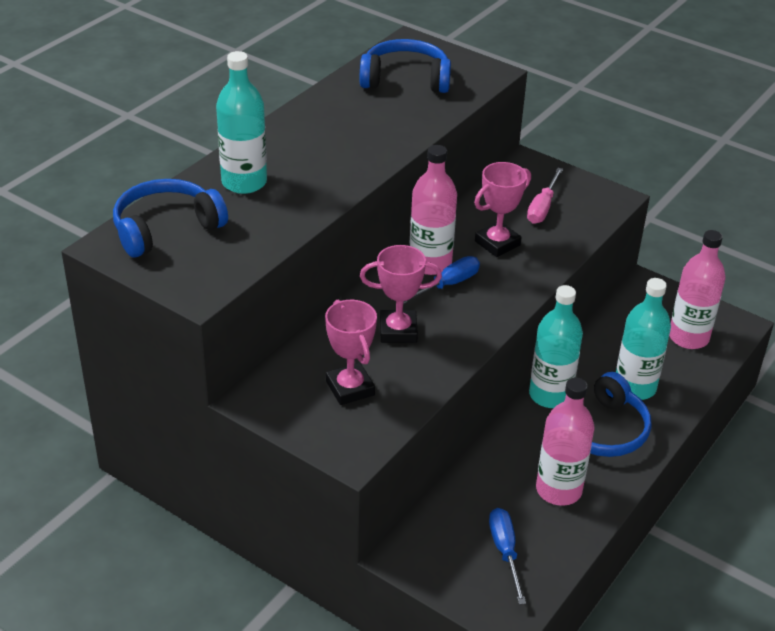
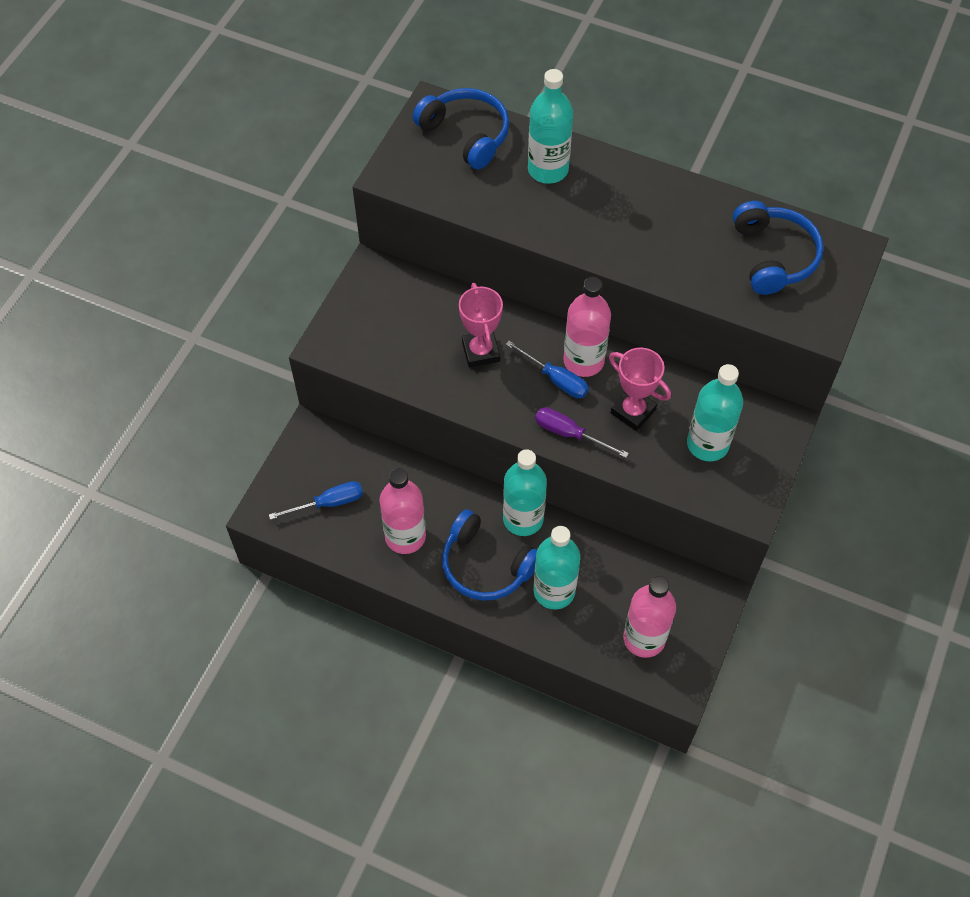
camera: 80 degrees right, 20 degrees up
(350, 388) = (400, 330): pink trophy -> none
(515, 287) = (569, 434): none -> purple screwdriver
(542, 207) = (707, 444): pink screwdriver -> turquoise bottle

